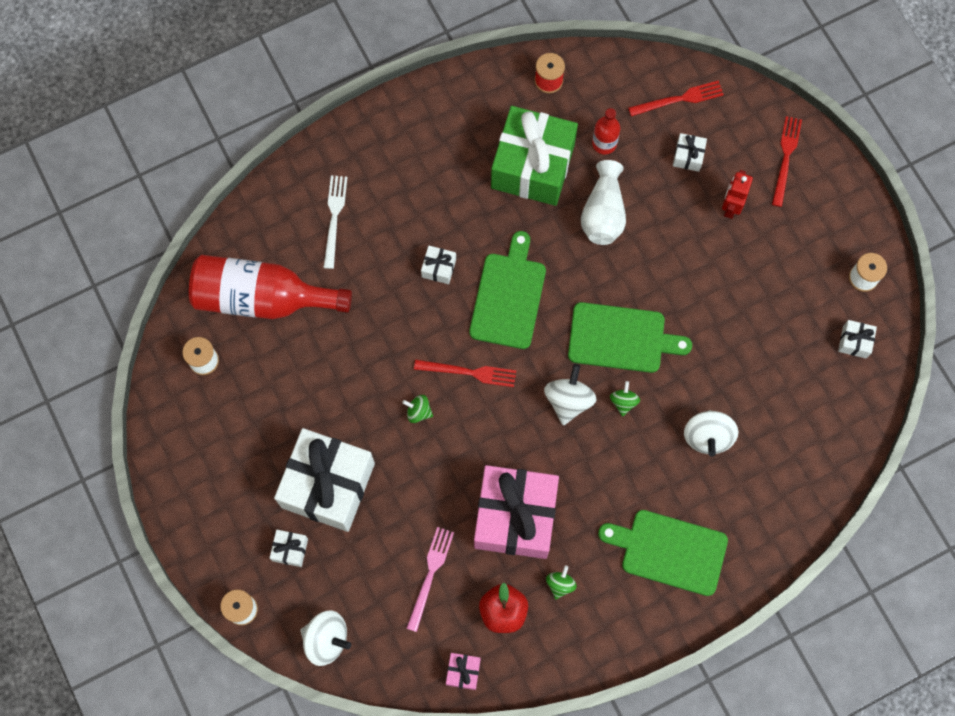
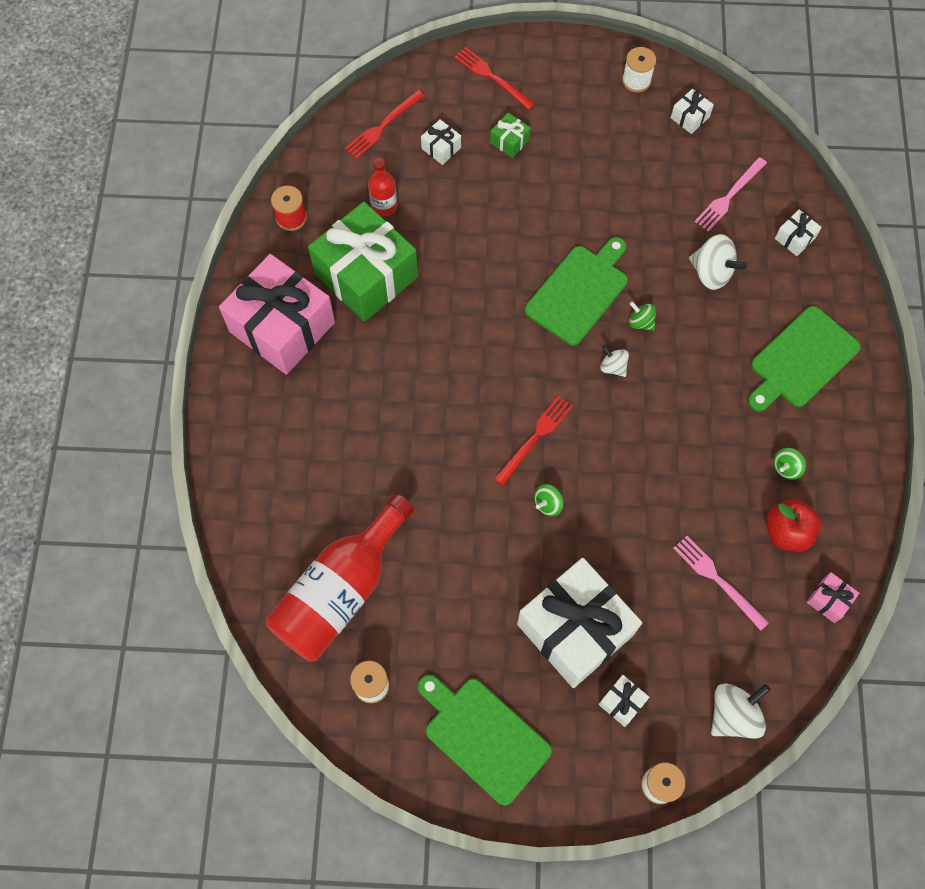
camera: 60 degrees left, 5 degrees down
(334, 218) = (301, 477): white fork -> none
(439, 268) = (414, 409): white gift -> white gift (794, 238)
(508, 296) = (481, 363): green cutting board -> green cutting board (483, 736)
(515, 517) = (700, 473): pink gift -> pink gift (282, 327)
(560, 584) = (786, 468): green spinning top -> green spinning top turned 90 degrees counterclockwise
(568, 400) = (613, 367): white spinning top -> white spinning top, size x0.58
(603, 213) = (450, 243): white vase -> none
(679, 99) = (383, 126): red fork -> red fork turned 150 degrees counterclockwise
(730, 206) = (509, 141): red robot -> green gift
(794, 414) = (729, 196): none -> pink fork

